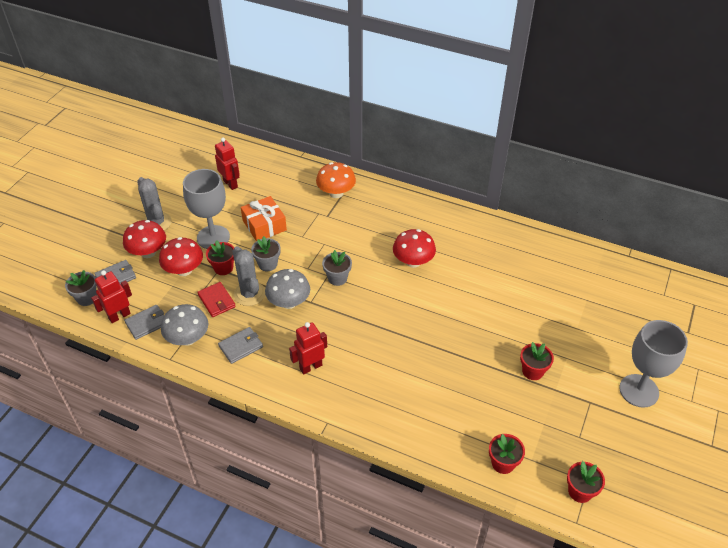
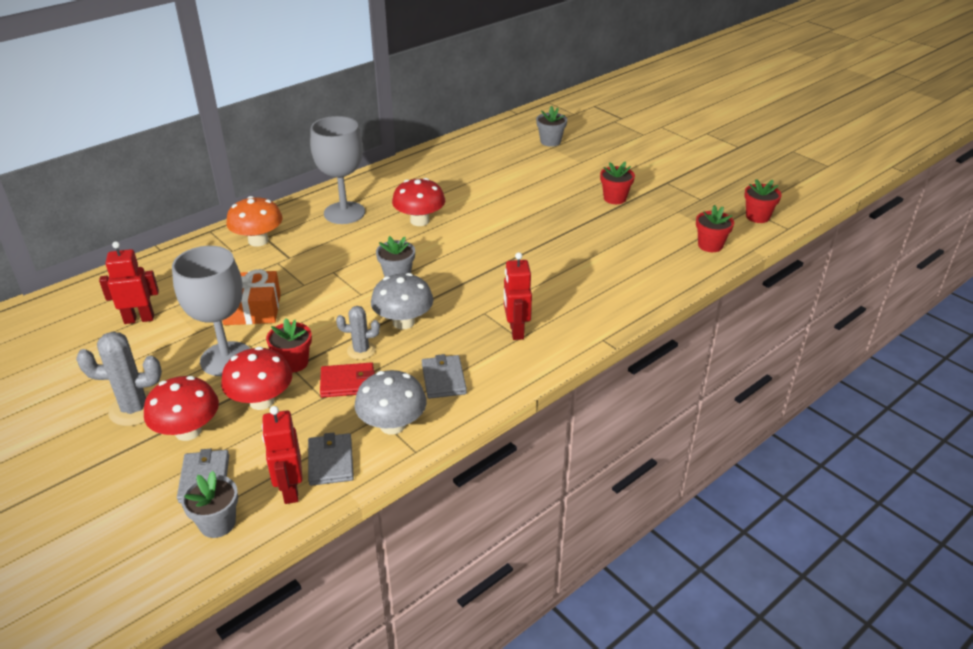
camera: 65 degrees left, 10 degrees down
(249, 294) = (361, 350): grey cactus -> grey cactus, size x0.62
(268, 264) = (324, 323): grey flower pot -> grey flower pot (550, 141)
(639, 391) = (668, 157): grey goblet -> grey goblet (344, 213)

